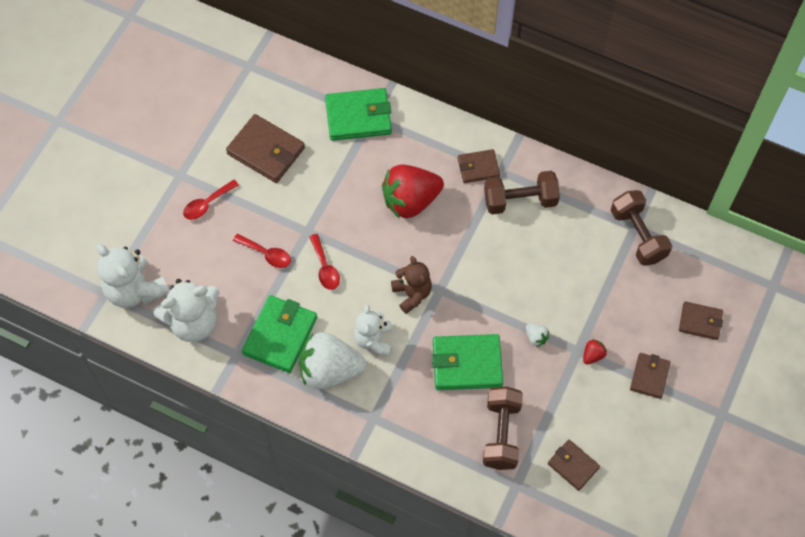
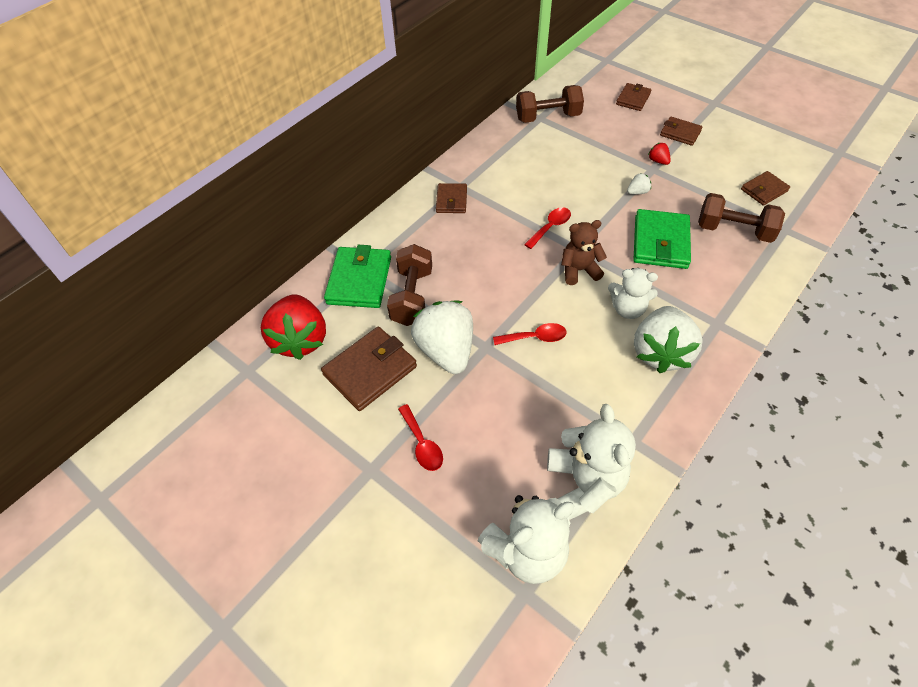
camera: 75 degrees left, 10 degrees down
(267, 254) = (506, 390): red spoon -> red spoon (550, 227)
(280, 335) = (613, 392): green wallet -> none
(297, 201) = (446, 350): none -> white strawberry
(410, 201) = (473, 254): red strawberry -> red strawberry (300, 339)
(520, 200) = (495, 179): brown dumbbell -> brown dumbbell (412, 297)

